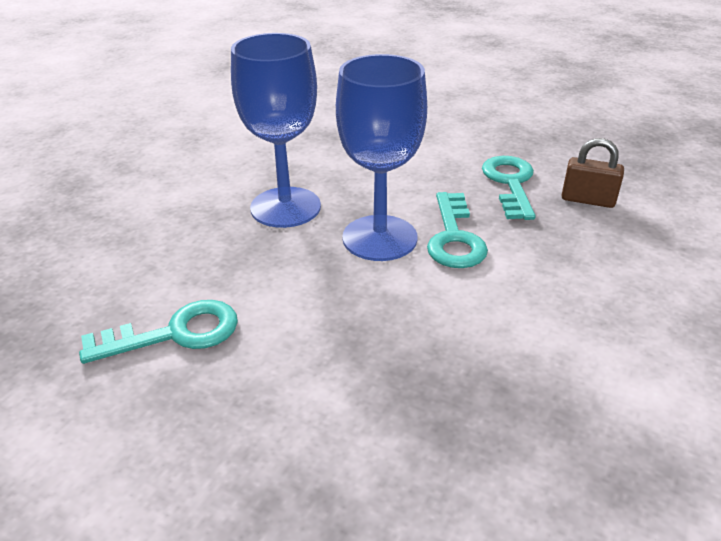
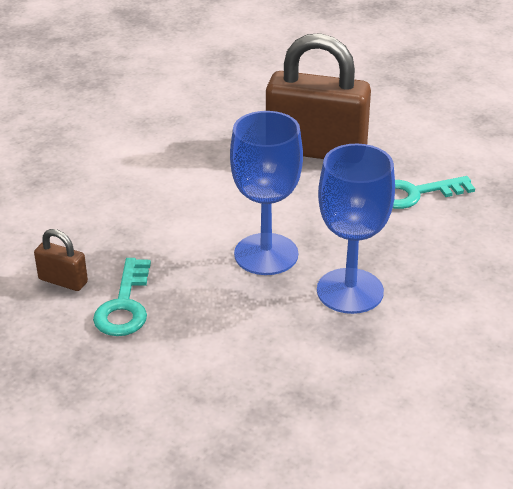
camera: 175 degrees left, 0 degrees up
(322, 416) = (316, 150): none -> brown padlock
(454, 237) = (203, 251): turquoise key -> none

